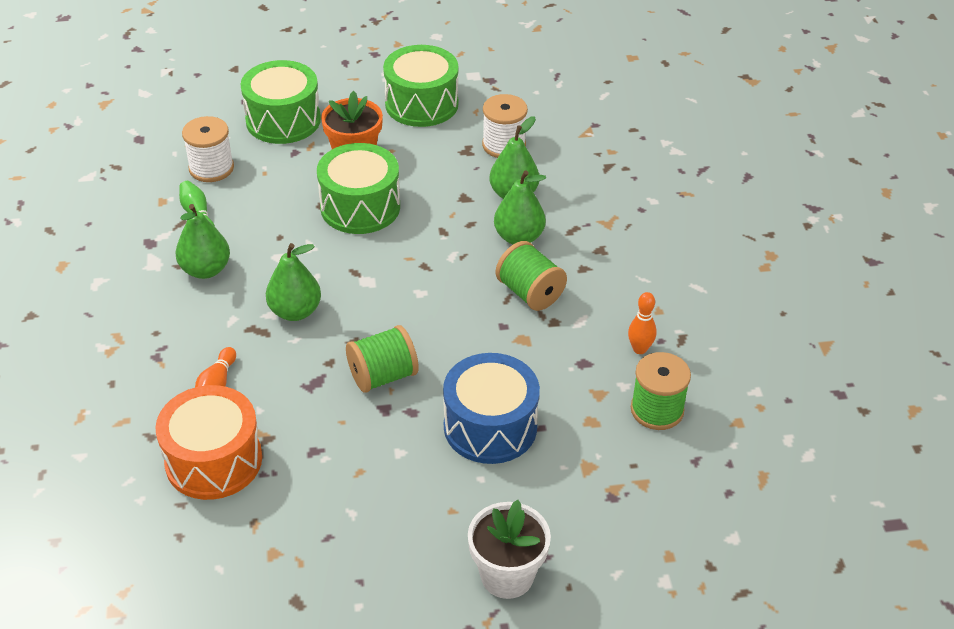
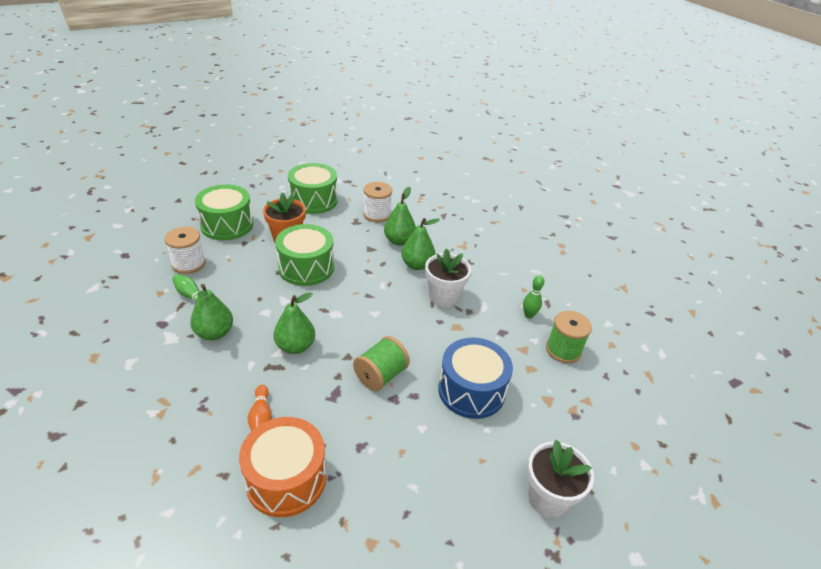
camera: 25 degrees left, 5 degrees down
(530, 293) = (444, 297): green spool -> white flower pot
(639, 349) = (529, 315): orange bowling pin -> green bowling pin

